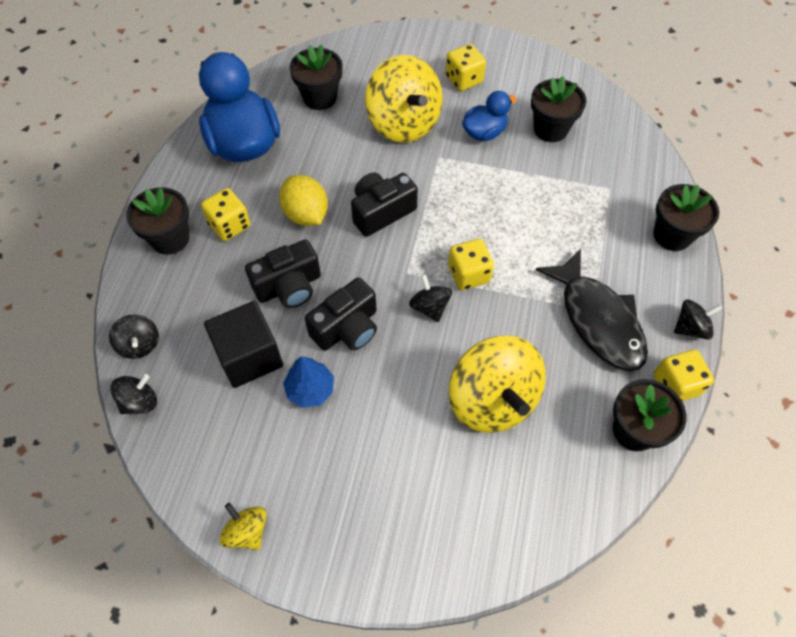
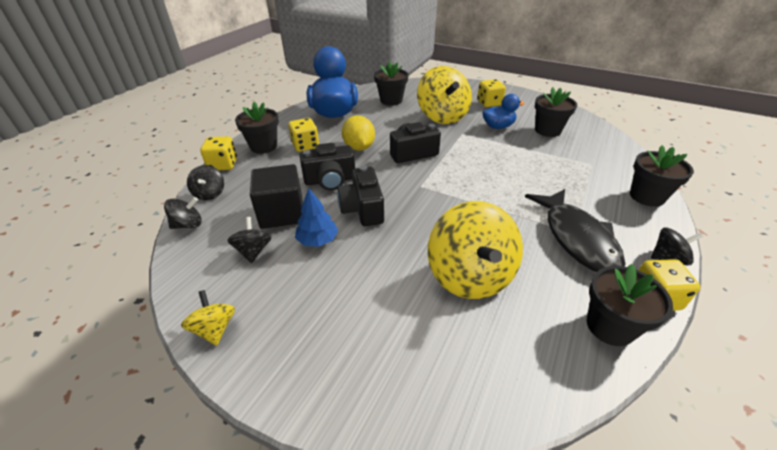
camera: 15 degrees right, 20 degrees down
(347, 328) = (362, 209): black camera -> black camera turned 105 degrees clockwise
(430, 307) = (432, 207): black spinning top -> black spinning top (253, 251)
(468, 274) = (469, 194): yellow dice -> yellow dice (223, 165)

